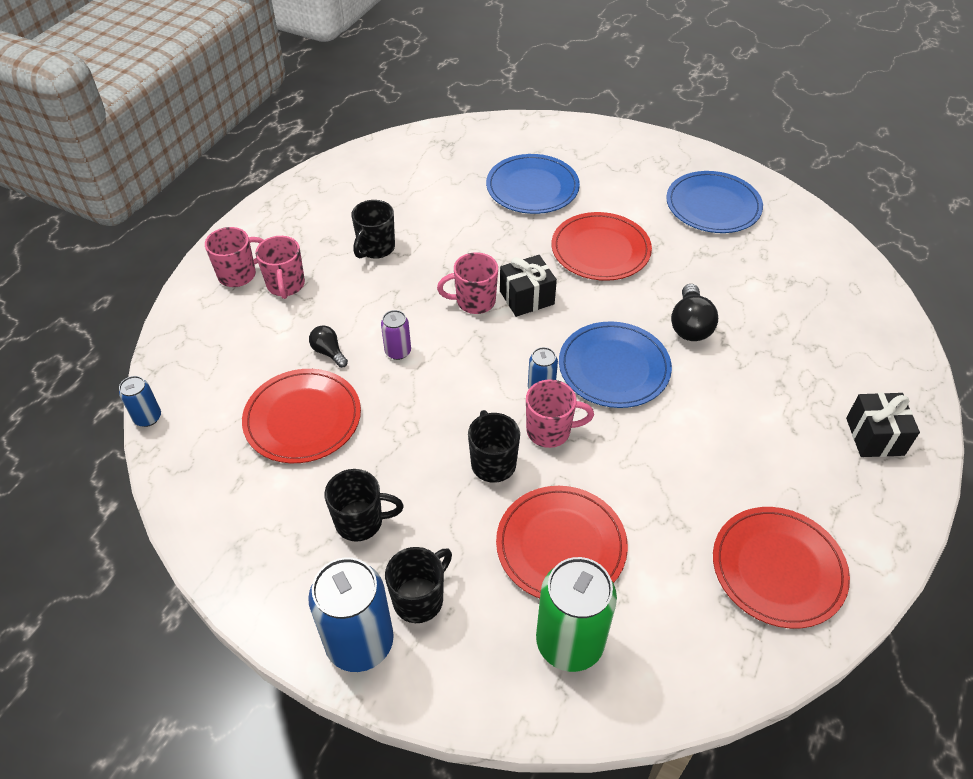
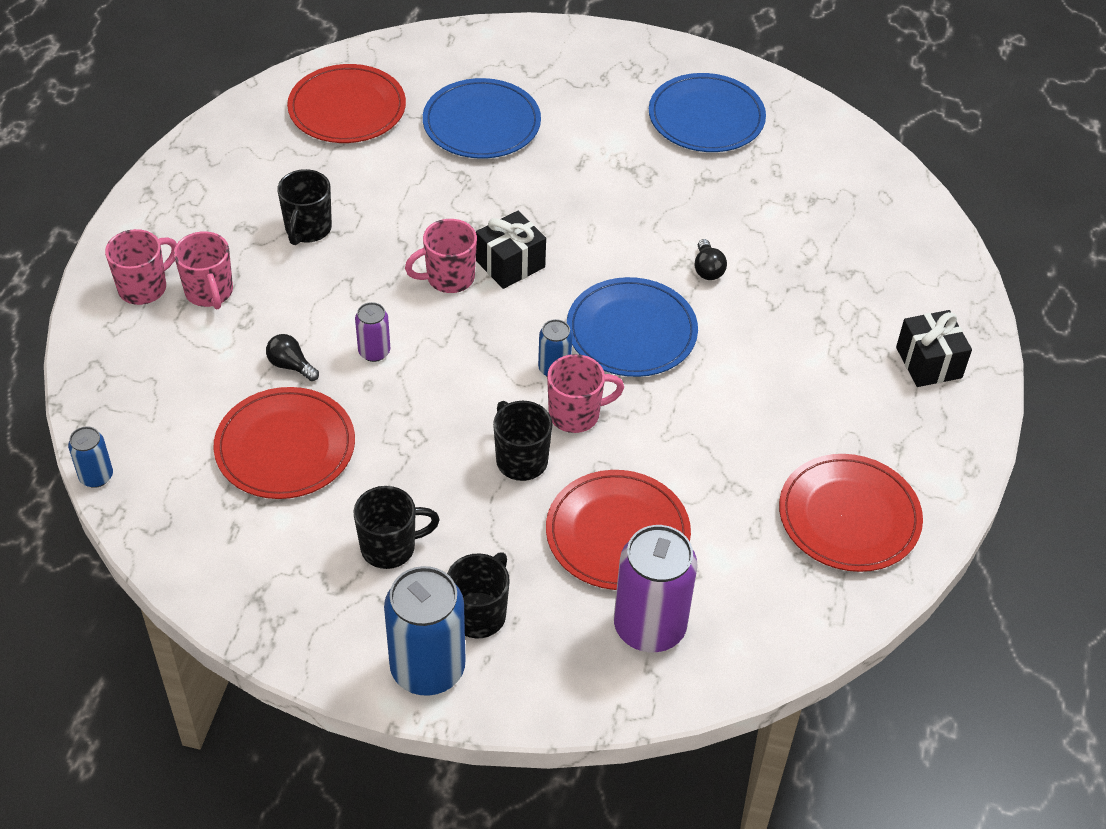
camera: 15 degrees left, 0 degrees up
(569, 642) = (649, 627): green can -> purple can
(600, 250) = (584, 192): red plate -> red plate (347, 108)
(690, 325) = (707, 269): black light bulb -> black light bulb, size x0.61

